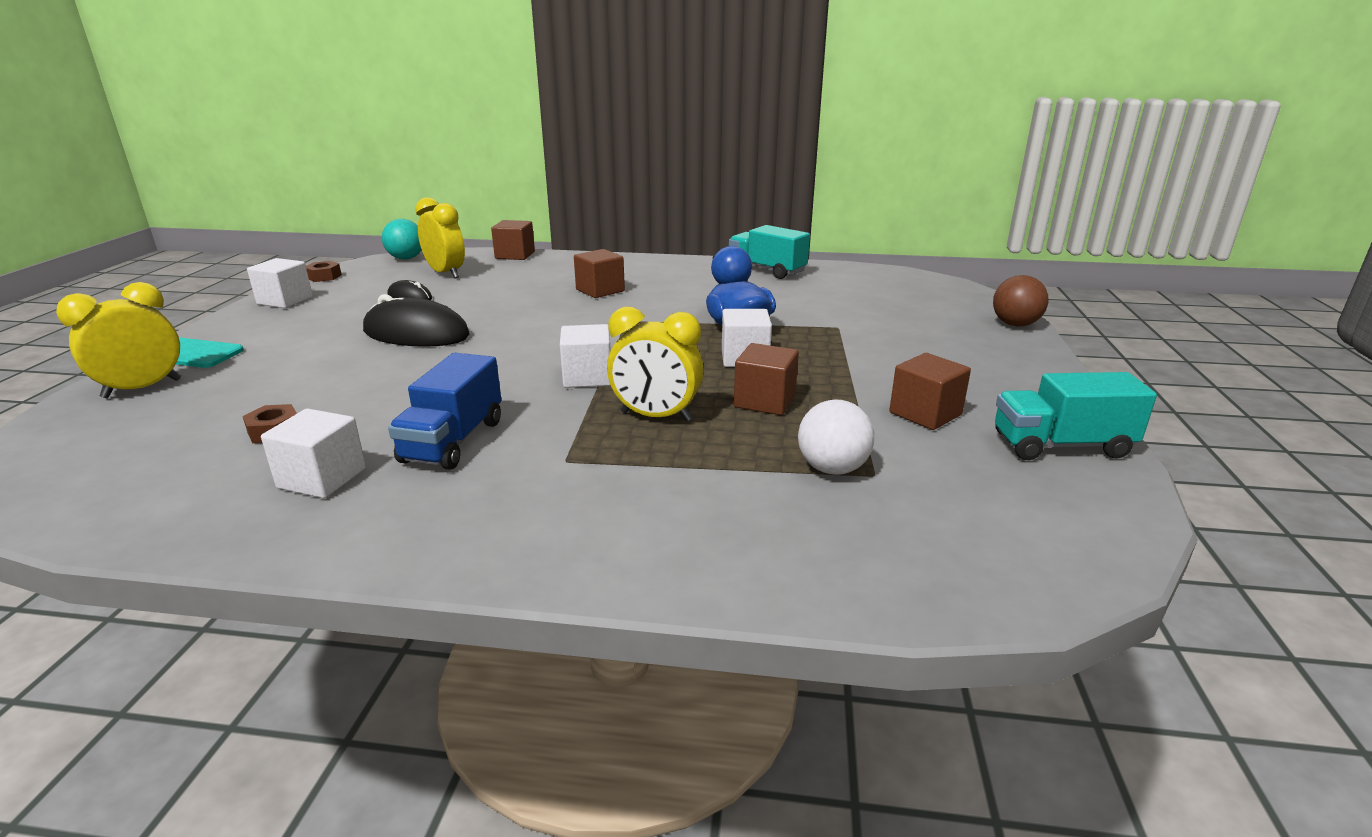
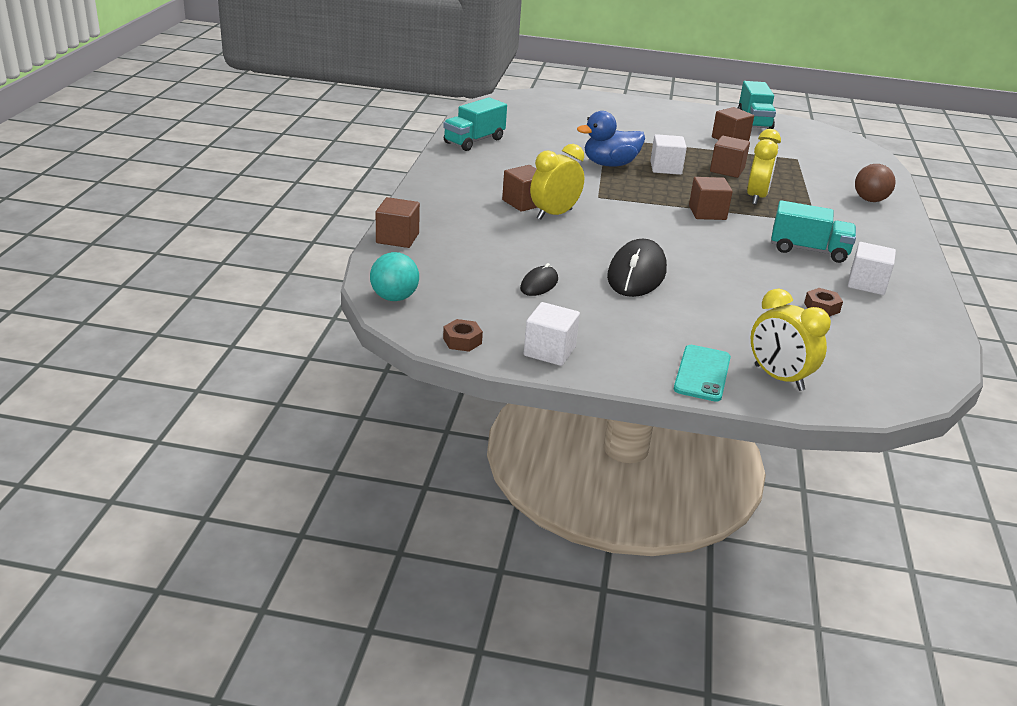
camera: 90 degrees left, 5 degrees up
(446, 273) = (461, 271): yellow clock -> yellow clock (554, 214)
(453, 441) = (808, 250): blue truck -> turquoise truck
(587, 377) = (707, 213): white cube -> brown cube
(832, 469) = (796, 165): white ball -> none
(1015, 324) = (598, 97): brown ball -> brown ball (870, 200)

